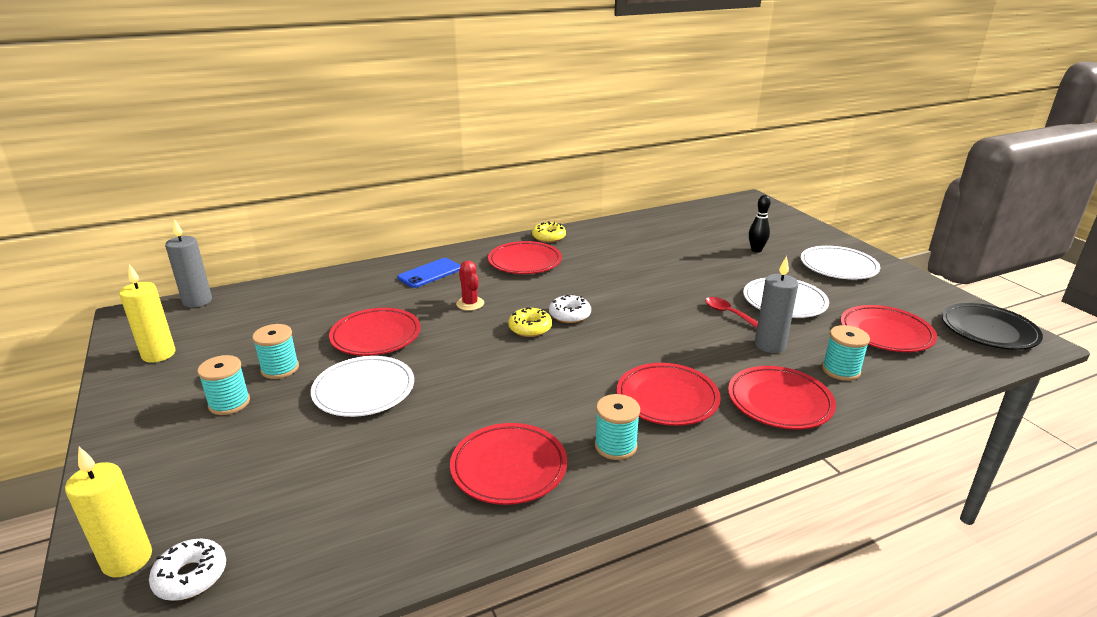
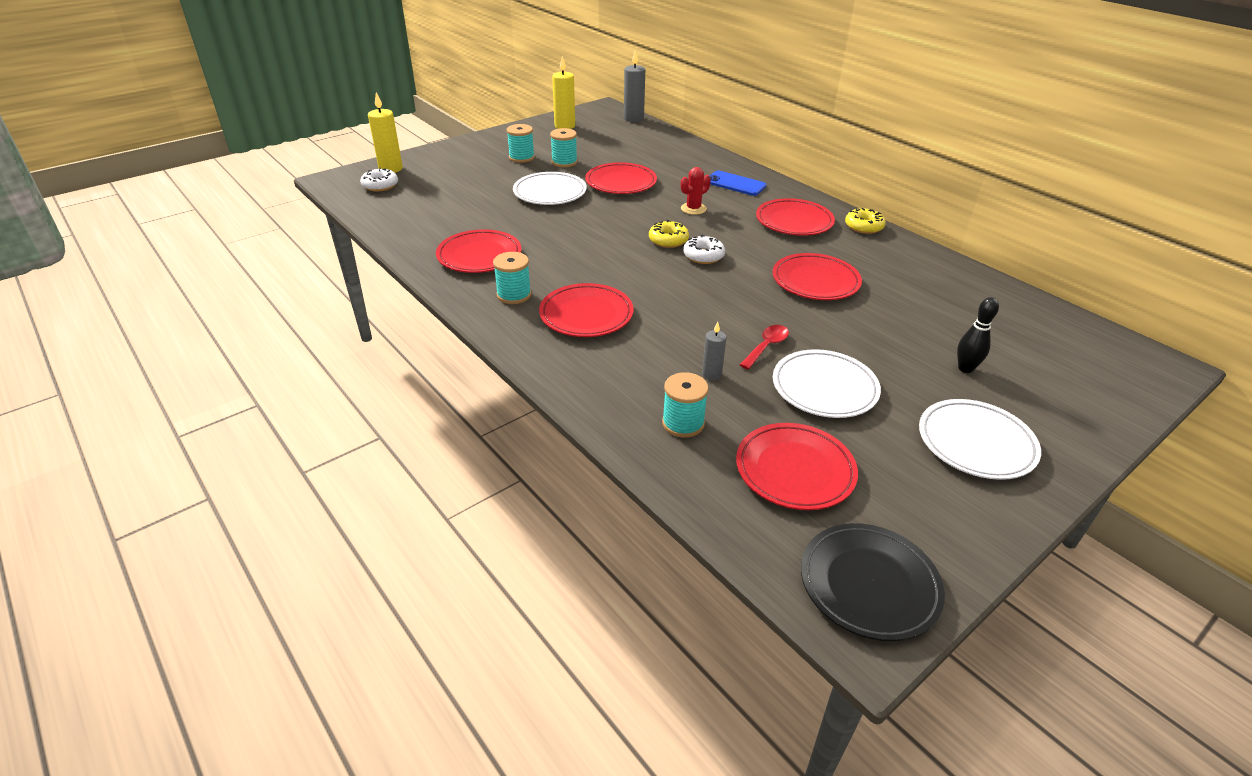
camera: 75 degrees right, 10 degrees up
(769, 345) = (711, 374): grey candle -> grey candle, size x0.58
(779, 402) = (604, 378): red plate -> red plate (815, 281)

